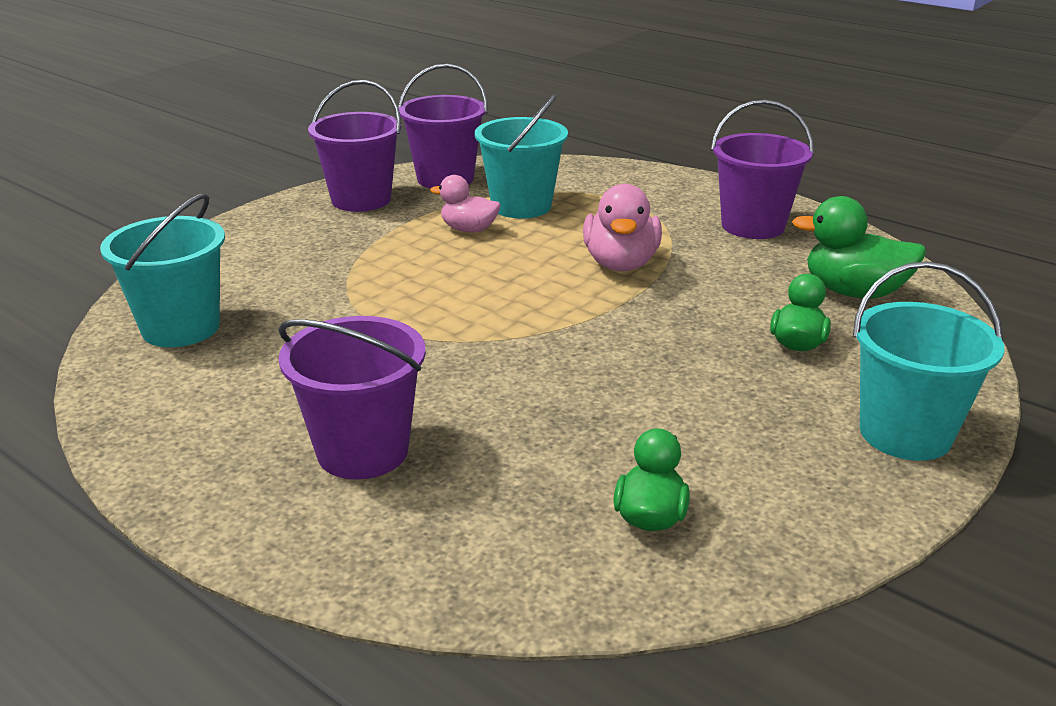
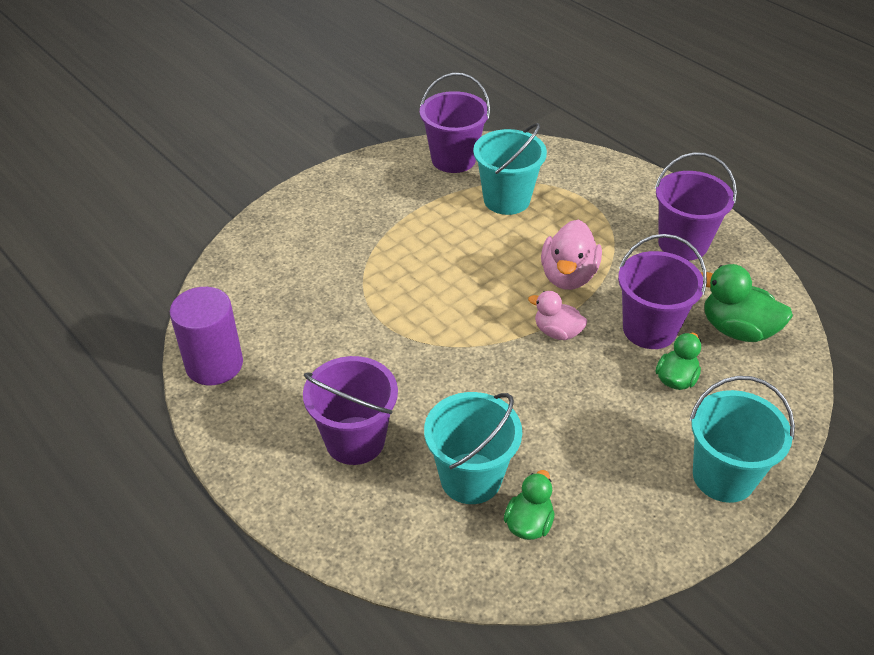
camera: 10 degrees right, 15 degrees up
(136, 390) = (214, 364): none -> purple cylinder
(181, 328) = (246, 307): turquoise bucket -> turquoise bucket (471, 478)
(361, 200) = (385, 178): purple bucket -> purple bucket (649, 329)
(469, 230) = (461, 223): pink duck -> pink duck (557, 332)

